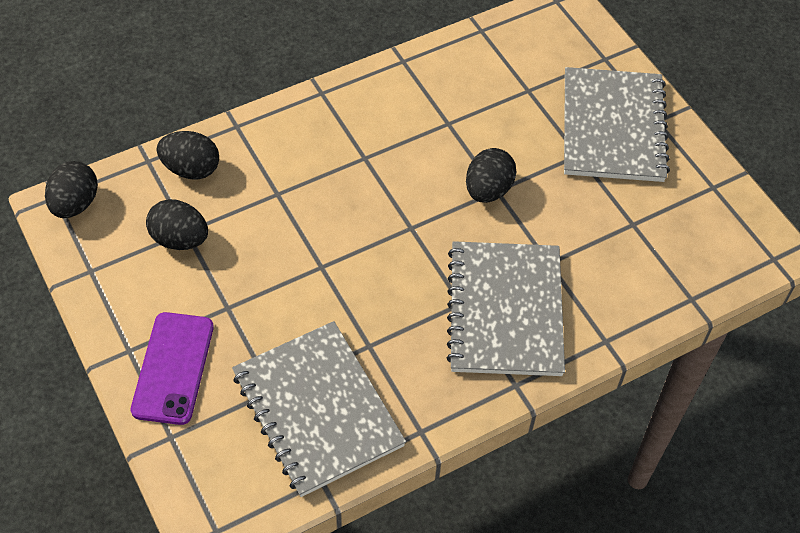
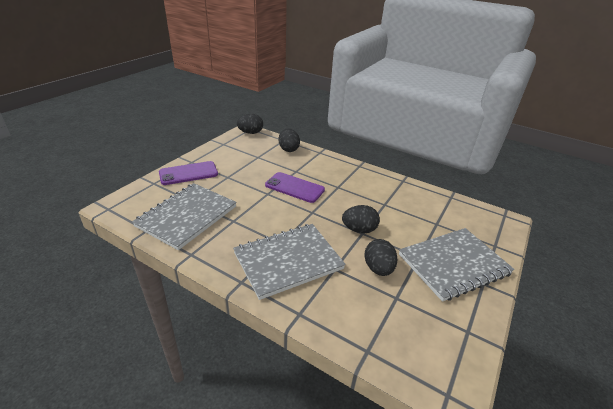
camera: 60 degrees right, 20 degrees down
(180, 239) = (252, 156): black egg -> black egg (378, 268)
(329, 220) = (294, 187): none -> purple phone

